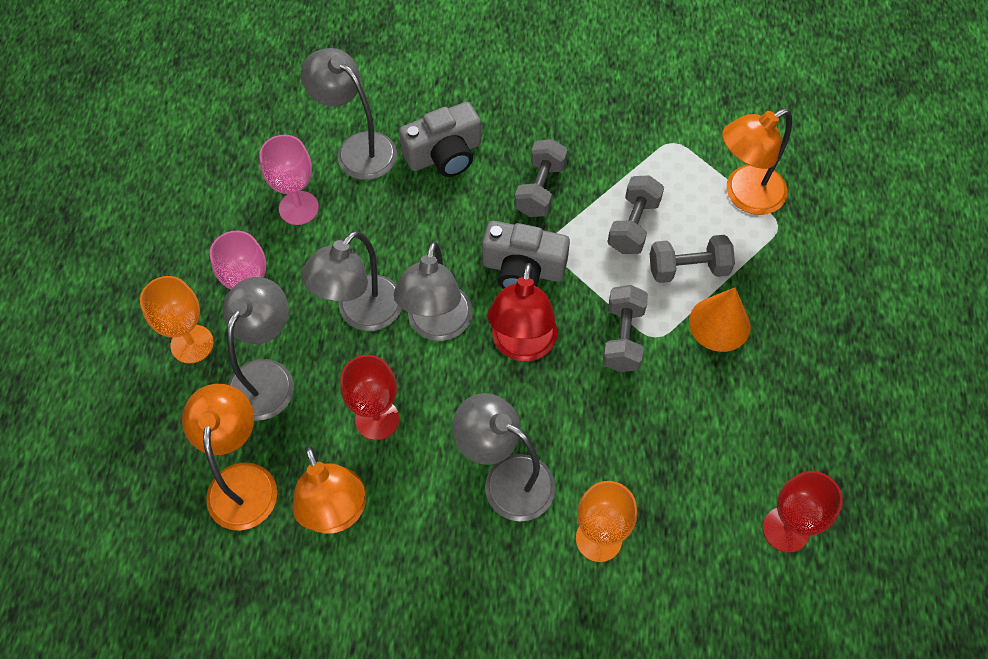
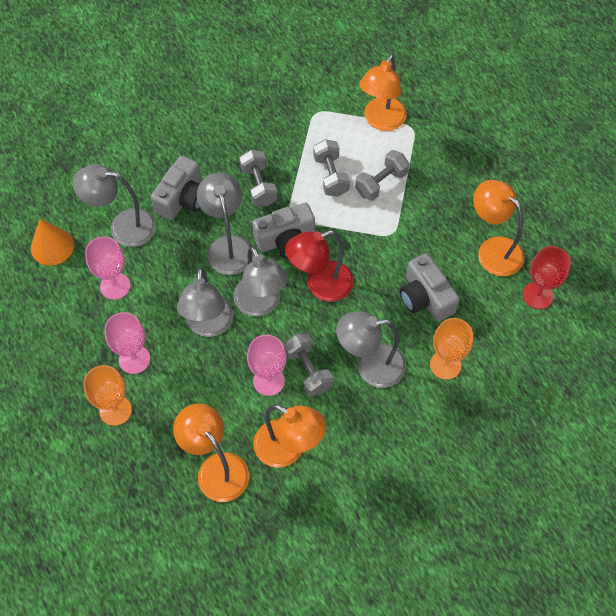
camera: 35 degrees left, 0 degrees up
(267, 376) = (181, 399): grey lamp -> grey lamp (228, 246)
(377, 419) = (269, 381): red goblet -> pink goblet
(522, 346) = (320, 285): red lamp -> red lamp turned 90 degrees clockwise
(623, 338) = (374, 245): grey dumbbell -> grey dumbbell (308, 370)
(637, 440) = (425, 297): none -> grey camera
(719, 324) = (421, 204): orange cone -> orange cone (52, 246)
(769, 434) = (493, 250): none -> orange lamp

